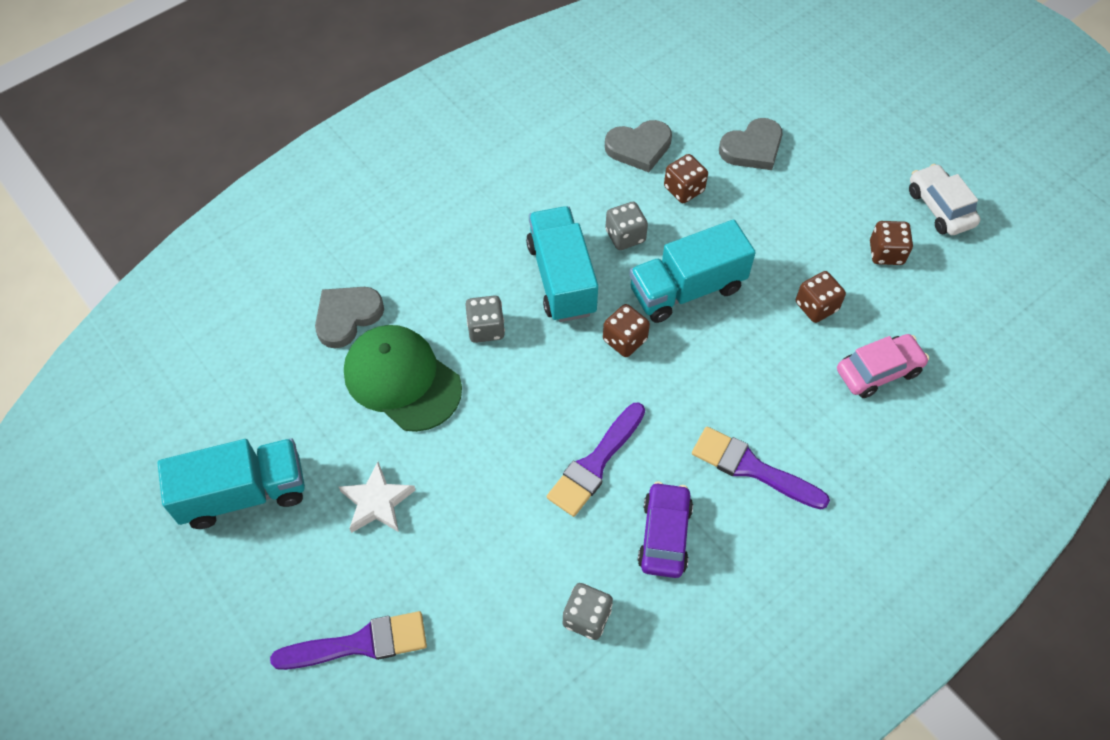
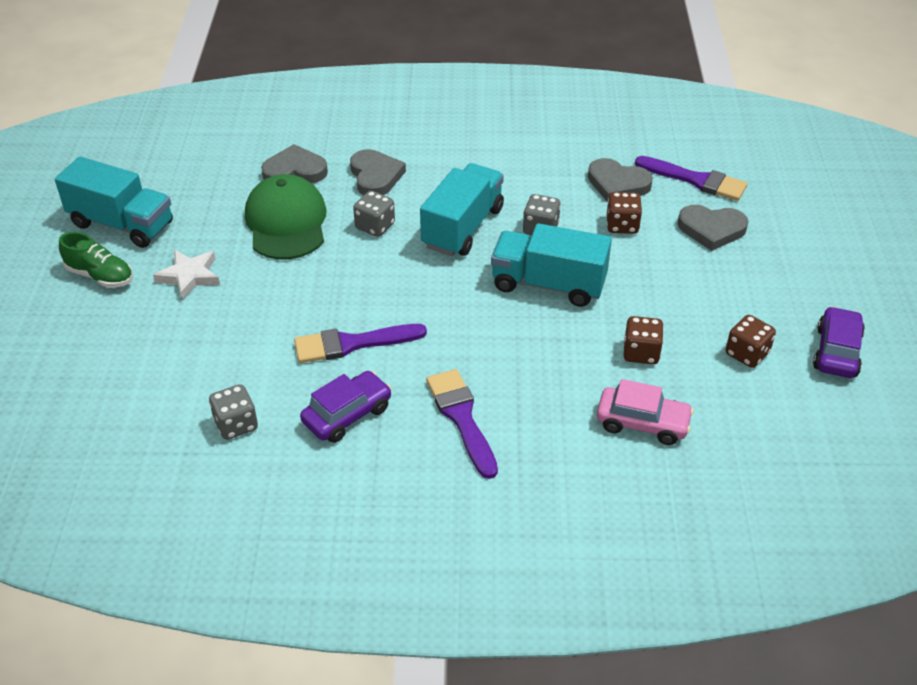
camera: 40 degrees right, 15 degrees down
(289, 565) = (100, 276): none -> green shoe
(360, 643) = (86, 342): purple brush -> purple brush (696, 180)
(429, 273) = (375, 176): none -> grey heart
(624, 340) = (463, 287): brown dice -> none
(939, 208) = (836, 352): white car -> purple car

